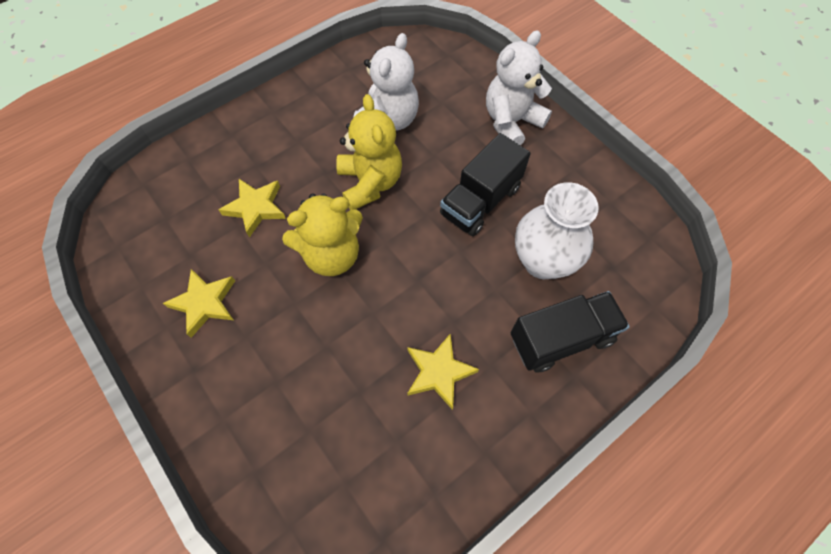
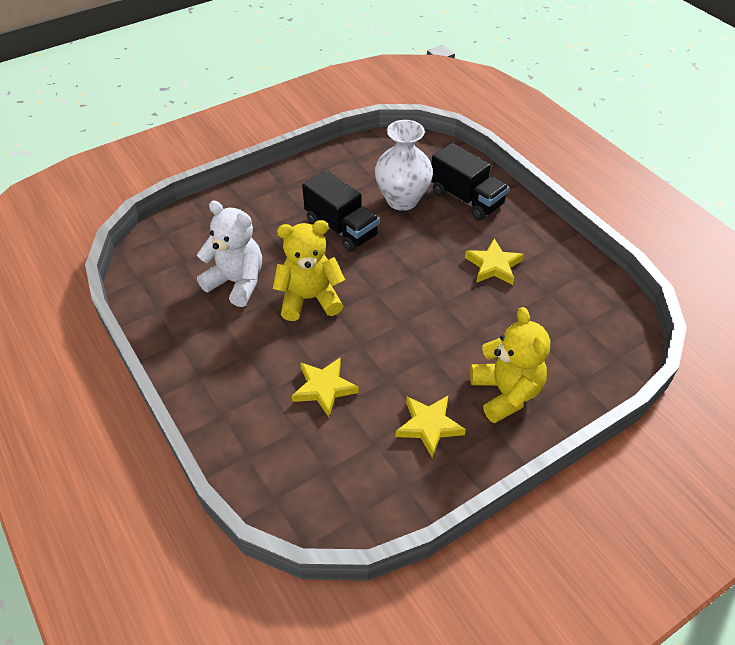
camera: 85 degrees left, 15 degrees down
(331, 254) = (384, 328): yellow teddy bear -> yellow teddy bear (506, 393)
(511, 122) = (261, 201): white teddy bear -> none
(561, 339) = (466, 199): black truck -> black truck turned 150 degrees clockwise

